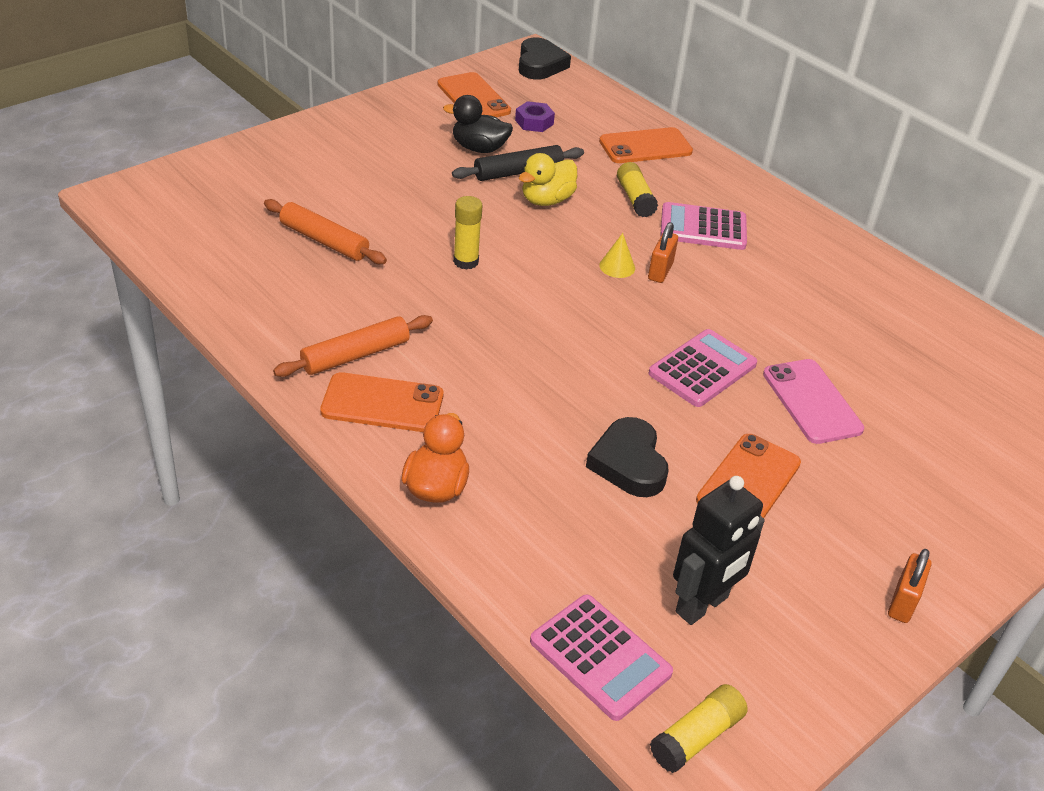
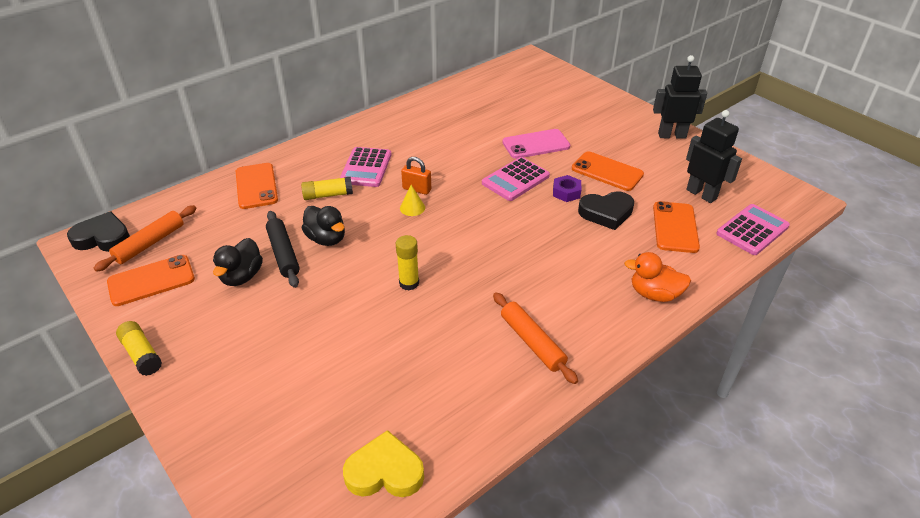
camera: 85 degrees left, 0 degrees up
(199, 243) = (385, 472): none -> yellow heart
(324, 241) = (381, 373): orange rolling pin -> orange rolling pin (150, 243)
(382, 403) = (582, 324): orange phone -> orange phone (675, 227)
(534, 122) = (205, 243): purple nut -> purple nut (566, 192)
(546, 200) = (326, 239): yellow duck -> black duck
(696, 737) = (782, 202): yellow glue stick -> yellow glue stick (141, 354)
(702, 369) = (515, 180): pink calculator -> pink calculator turned 90 degrees counterclockwise
(902, 602) = (672, 135): orange padlock -> black robot

